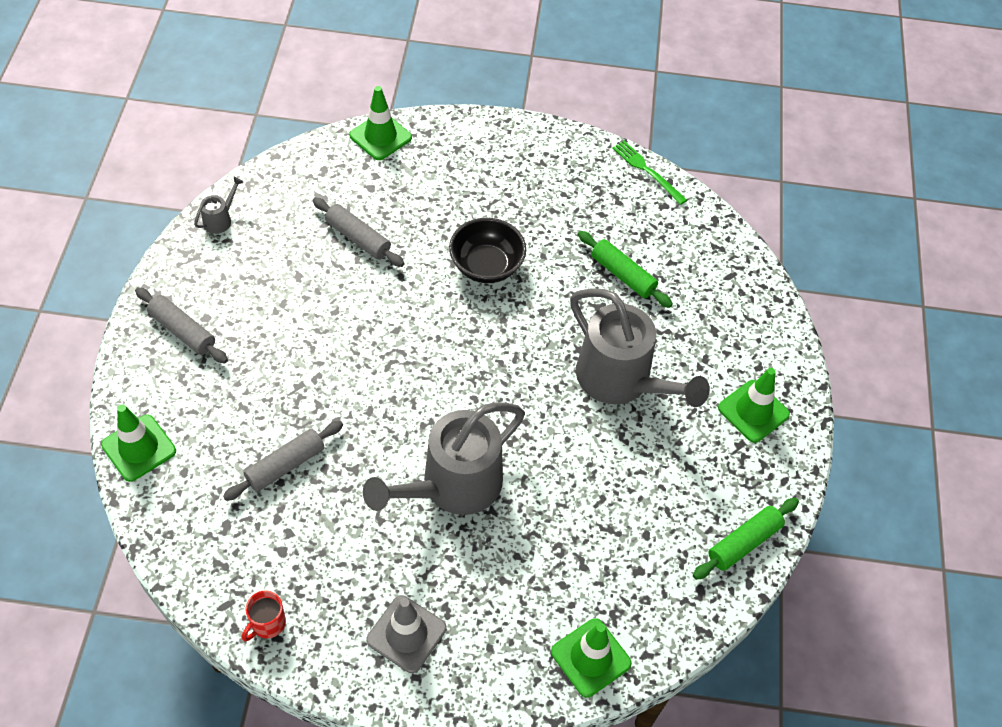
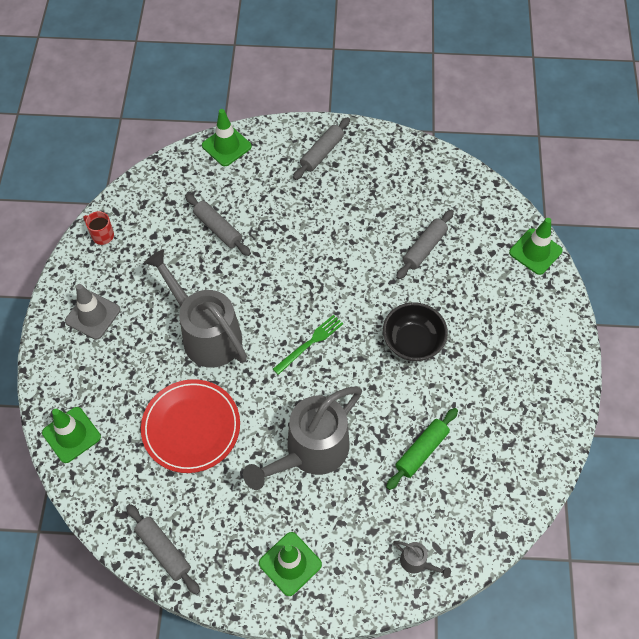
camera: 90 degrees right, 5 degrees up
(220, 219) = (425, 158): grey watering can -> grey watering can (417, 562)
(586, 508) = (191, 427): none -> red plate
(647, 171) = (549, 471): green fork -> green fork (310, 343)
(744, 543) = (163, 550): green rolling pin -> grey rolling pin

